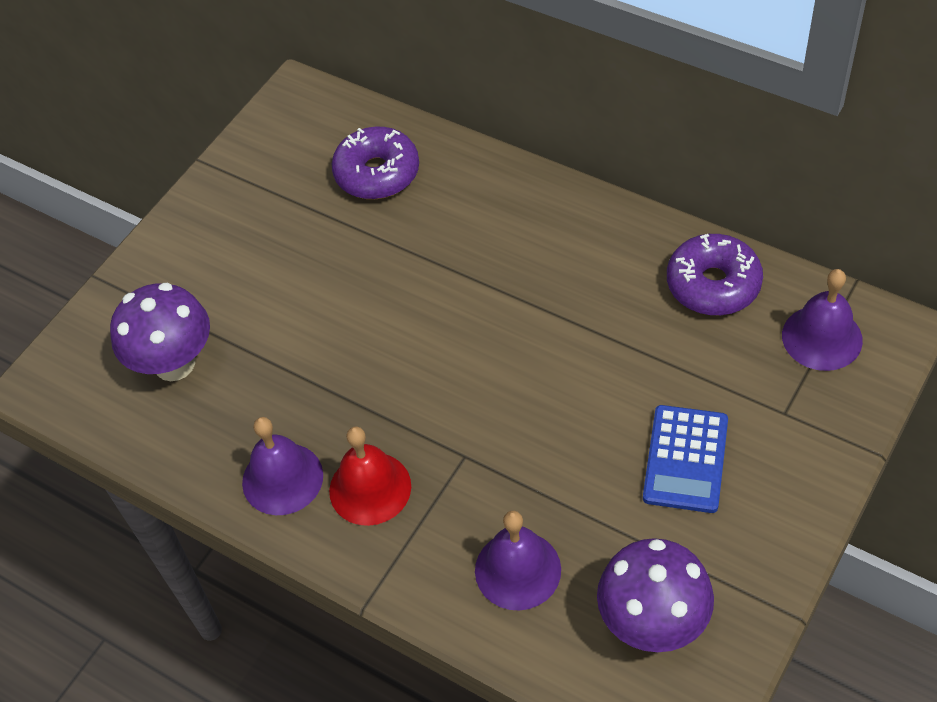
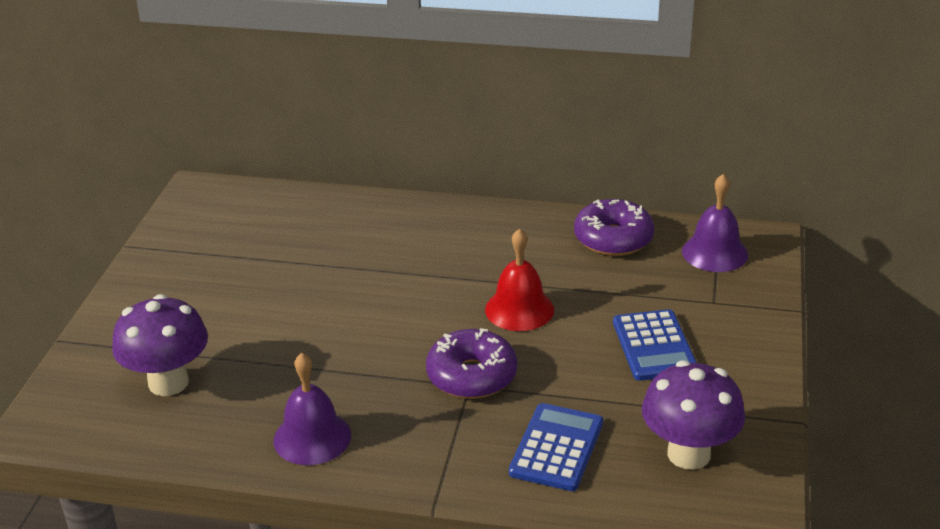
camera: 25 degrees left, 20 degrees down
(370, 488) = (397, 425): red bell -> red bell (519, 309)
(377, 173) = (296, 225): purple donut -> purple donut (472, 376)
(518, 570) = (557, 448): purple bell -> blue calculator

